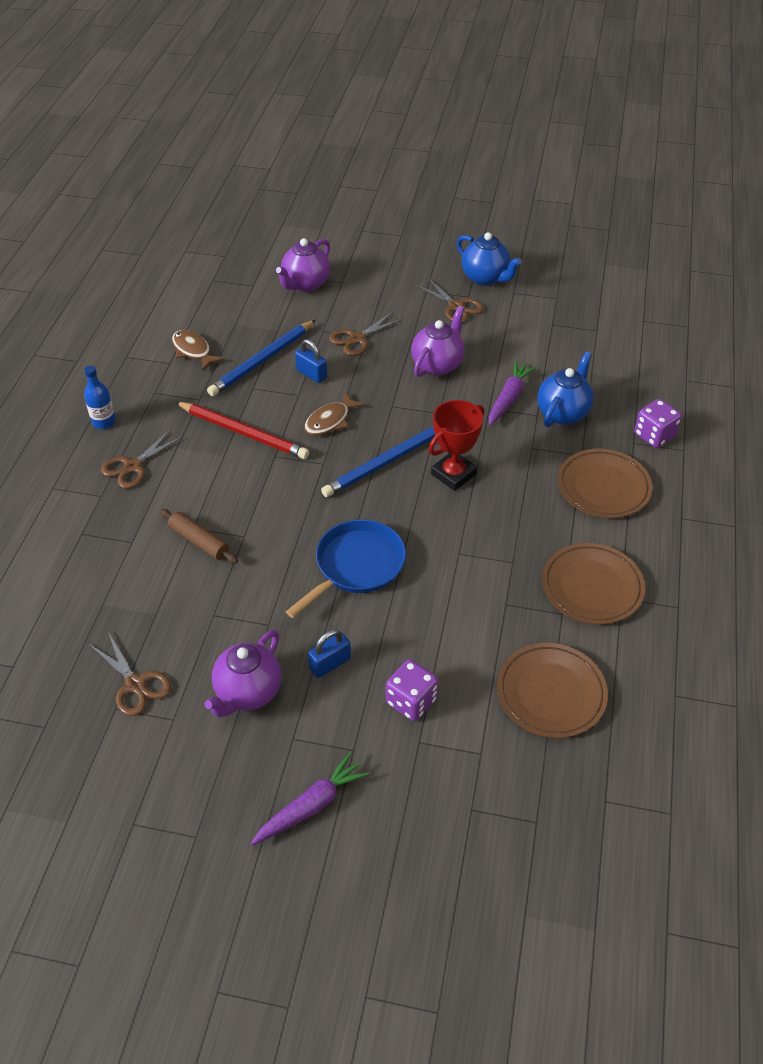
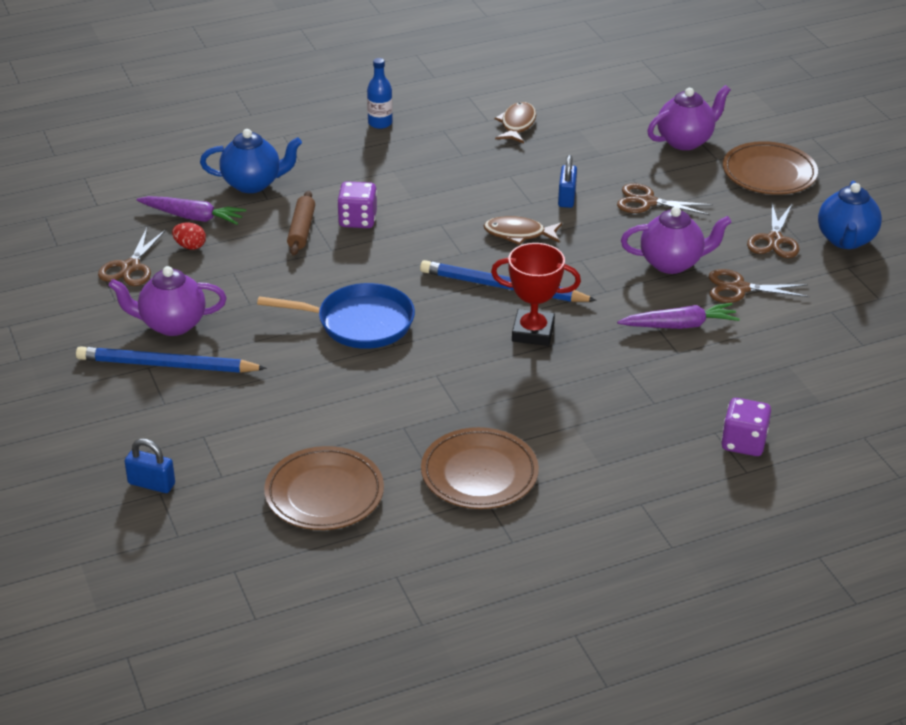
camera: 55 degrees right, 10 degrees down
(133, 466) = (347, 160): brown scissors -> brown scissors (739, 288)
(147, 626) = (190, 246): none -> red egg
(243, 432) = (449, 195): red pencil -> none
(262, 361) = (550, 164): blue pencil -> blue pencil (167, 365)
(305, 284) = (685, 141): purple teapot -> purple teapot turned 150 degrees clockwise
(311, 806) = (92, 404): purple carrot -> purple carrot (193, 217)
(330, 664) = (239, 354): blue padlock -> blue padlock (151, 484)
(411, 701) = (241, 414): purple dice -> purple dice (357, 220)
(563, 413) = (701, 368): blue teapot -> blue teapot (253, 184)
(603, 487) = (624, 434): brown plate -> brown plate (769, 173)

